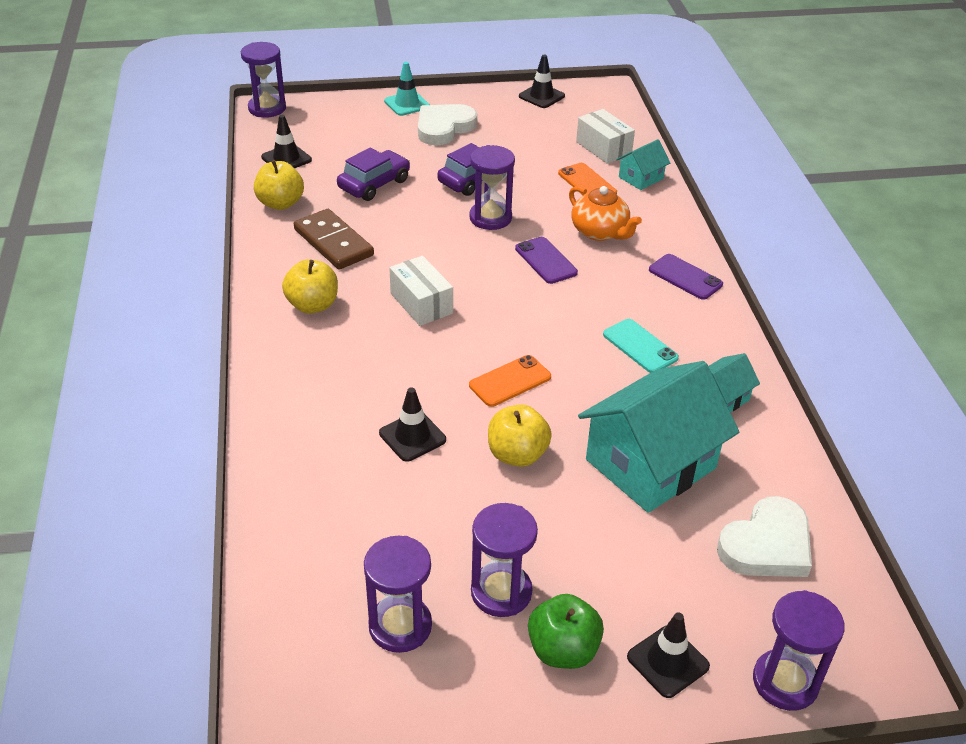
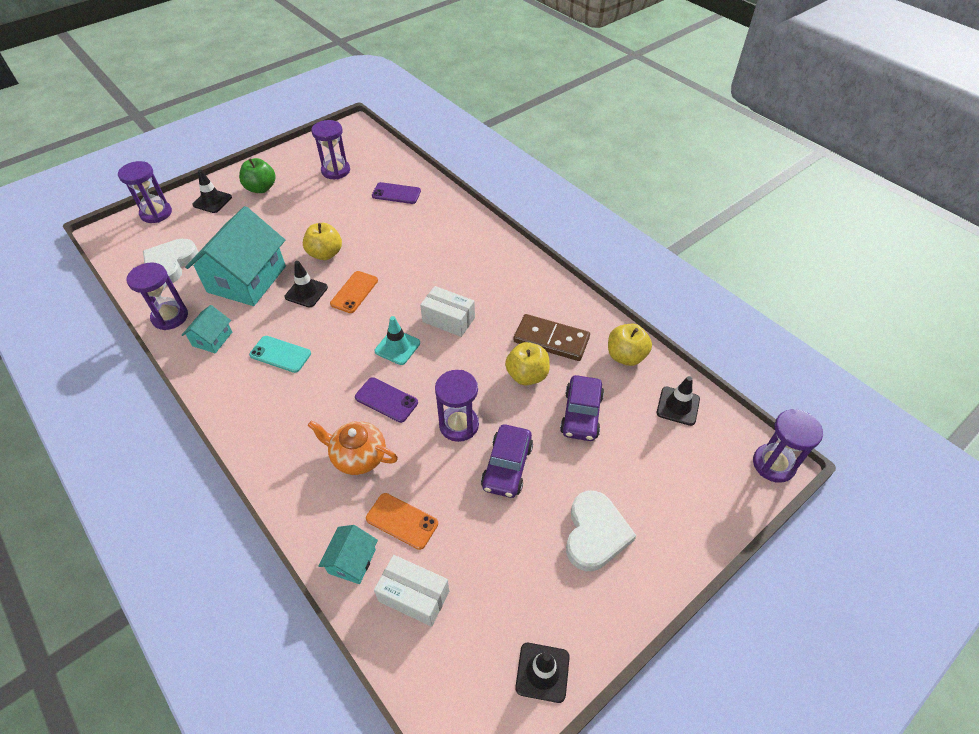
camera: 150 degrees right, 10 degrees up
(312, 305) = (514, 287): yellow apple -> yellow apple (527, 375)
(407, 104) = (666, 555): turquoise traffic cone -> turquoise traffic cone (397, 347)
(412, 436) = (388, 240): black traffic cone -> black traffic cone (306, 292)
(501, 592) = (299, 196): purple hourglass -> purple hourglass (170, 317)
(685, 277) = (265, 438): purple phone -> purple phone (396, 193)

